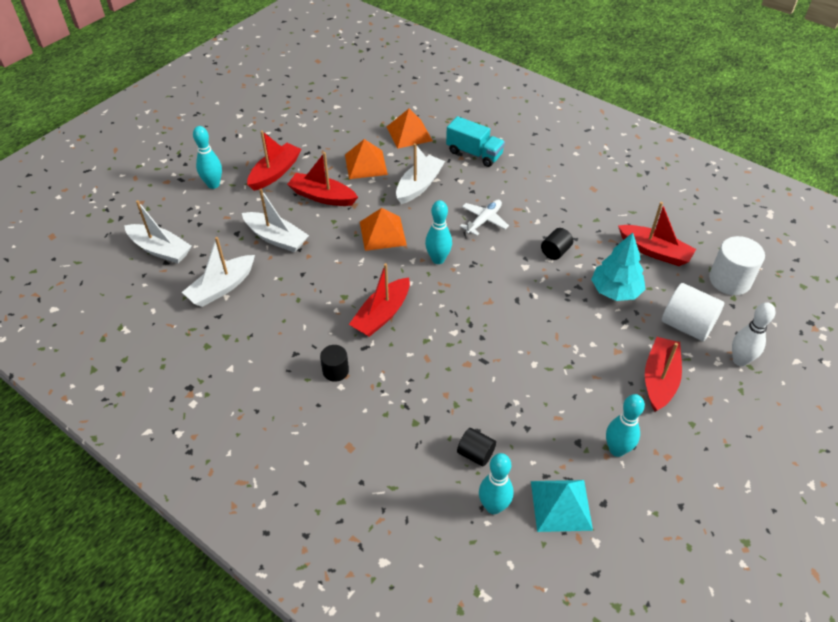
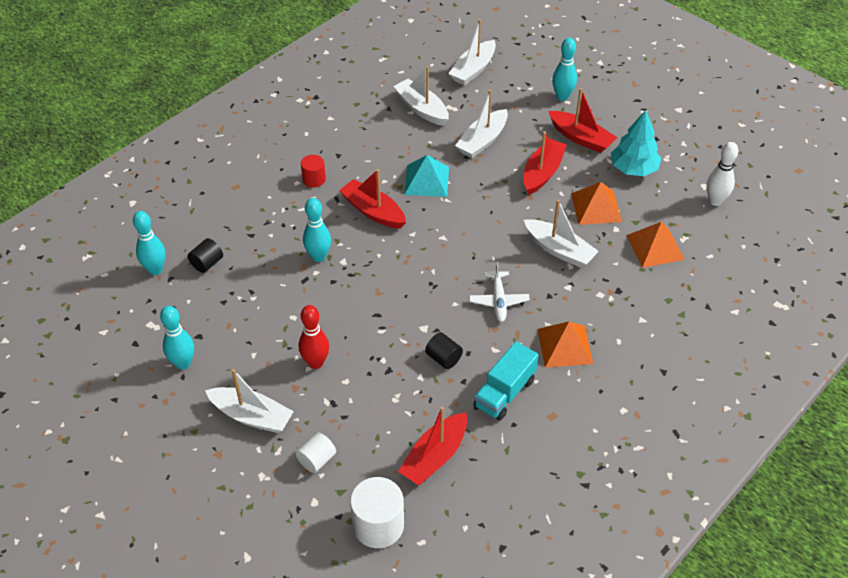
camera: 95 degrees right, 0 degrees up
(335, 371) = (314, 179): black cylinder -> red cylinder
(382, 233) = (484, 216): orange pyramid -> orange pyramid (565, 346)
(438, 259) = (442, 257): turquoise bowling pin -> turquoise bowling pin (318, 257)
(474, 153) = (619, 304): turquoise truck -> turquoise truck (504, 393)
(484, 220) = (498, 300): white plane -> white plane turned 45 degrees clockwise
(561, 505) = (142, 313): turquoise pyramid -> turquoise pyramid (426, 180)
(585, 339) = (315, 363): none -> red bowling pin
(615, 290) = (377, 403): turquoise tree -> turquoise tree (633, 169)
(659, 379) = (252, 416): red boat -> white boat
(686, 325) = (317, 460): white cylinder -> white cylinder, size x0.58
(740, 360) = (259, 498): white bowling pin -> white bowling pin (715, 201)

